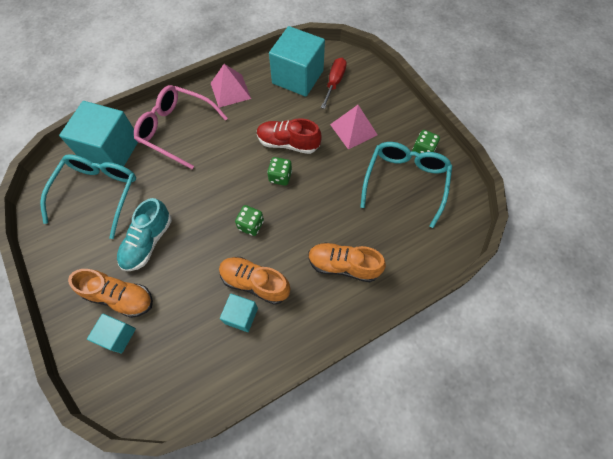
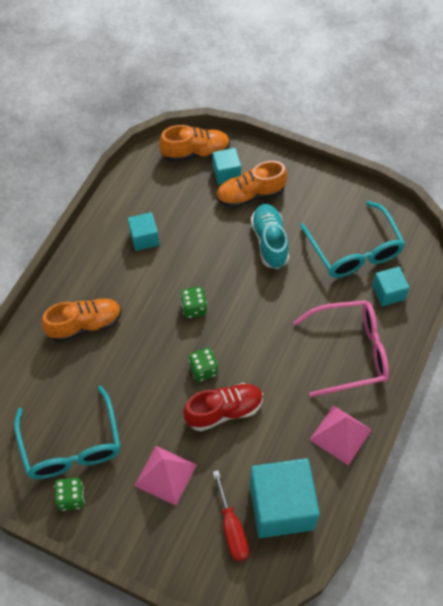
camera: 145 degrees right, 5 degrees down
(111, 150) = (388, 292): turquoise cube -> turquoise cube, size x0.51
(255, 283) = (152, 266): orange shoe -> orange shoe (195, 152)

